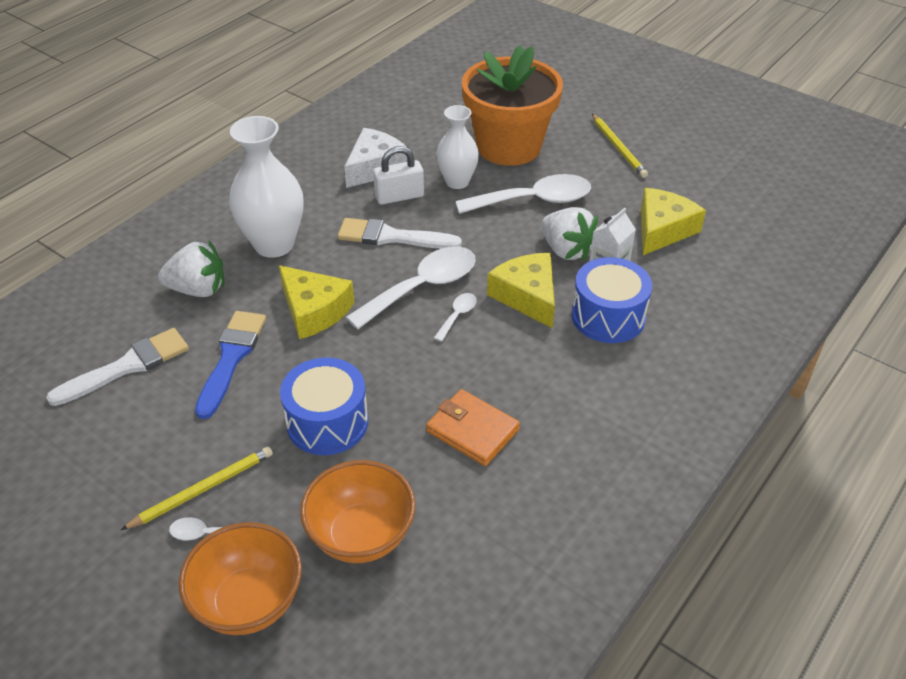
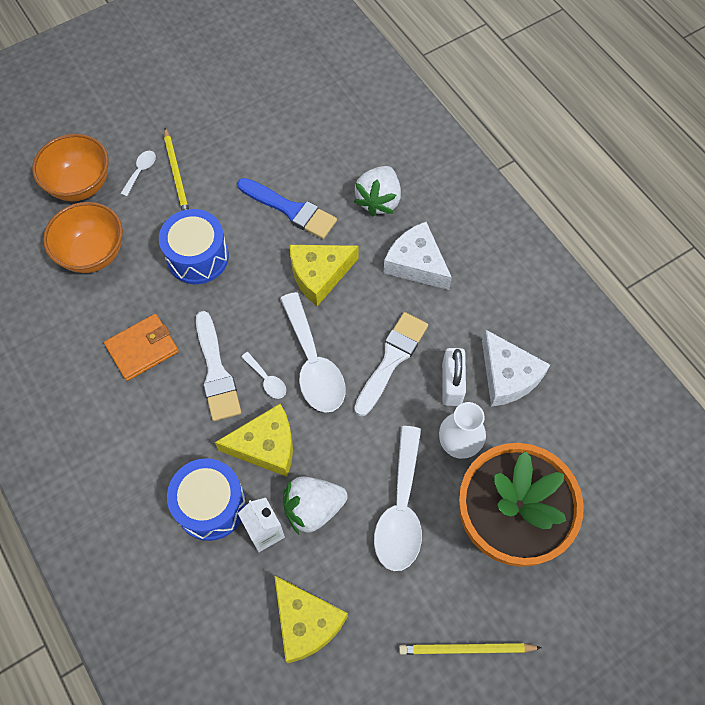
camera: 110 degrees right, 20 degrees up
(127, 366) = (311, 146): white brush -> white brush (216, 372)
(274, 244) = (416, 264): white vase -> white cheese

